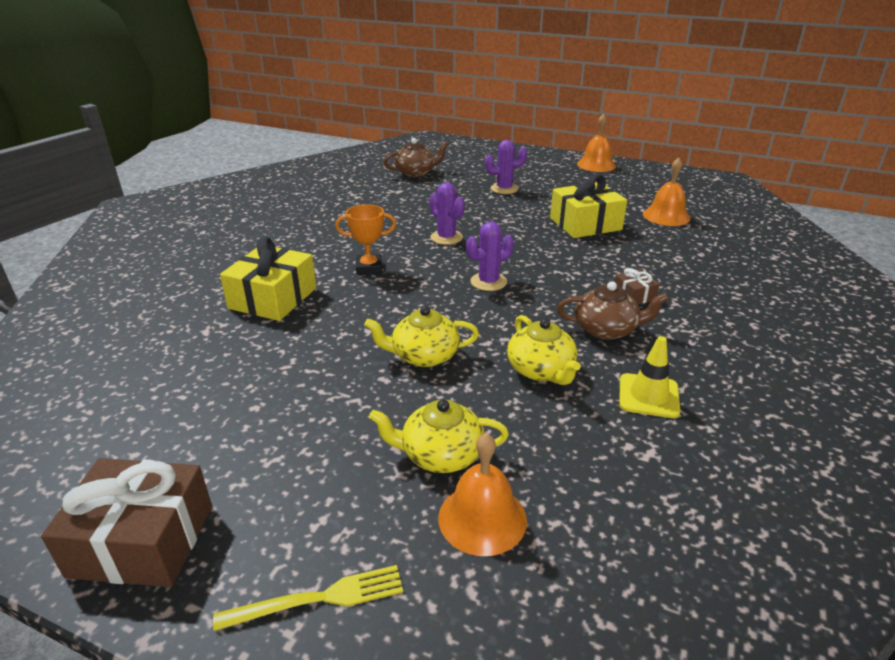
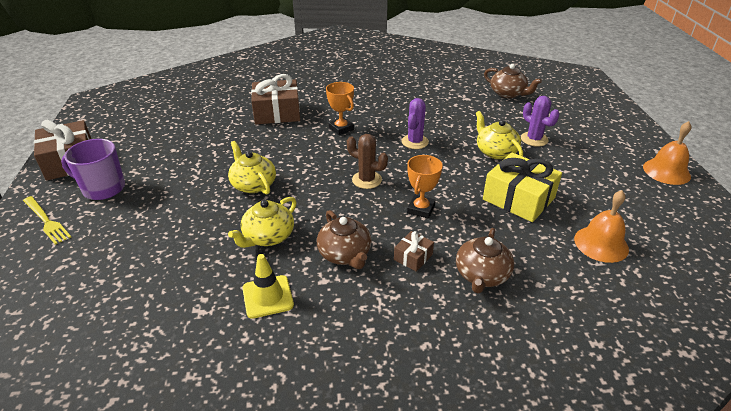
camera: 60 degrees right, 5 degrees up
(273, 298) = (277, 113): yellow gift -> brown gift
(286, 506) = (103, 188): none -> purple mug
(440, 454) = (160, 222): yellow teapot -> yellow teapot (495, 152)
(482, 518) = (113, 254): orange bell -> none
(488, 282) = (367, 180): purple cactus -> brown cactus
(564, 269) = (421, 209): none -> orange trophy
(677, 272) = (481, 275): none -> brown teapot

